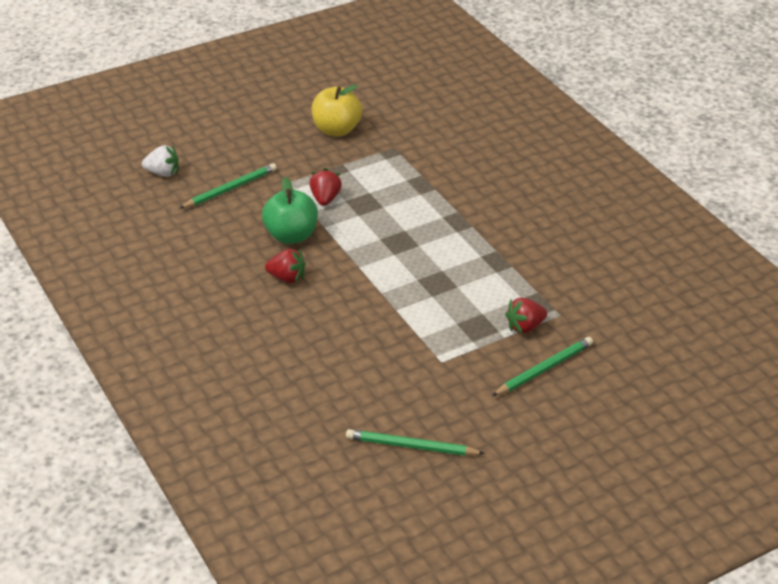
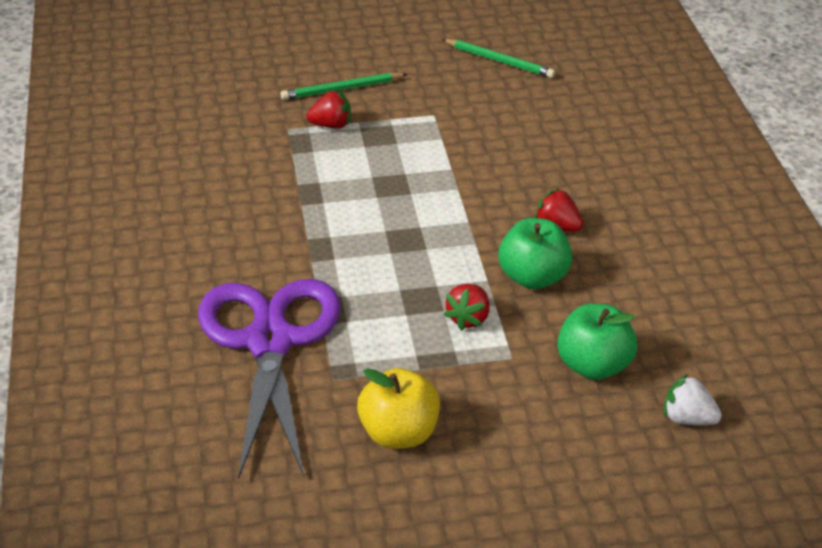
camera: 160 degrees left, 0 degrees up
(230, 189) = (594, 366): green pencil -> green apple
(447, 158) = (269, 342): none -> purple scissors

